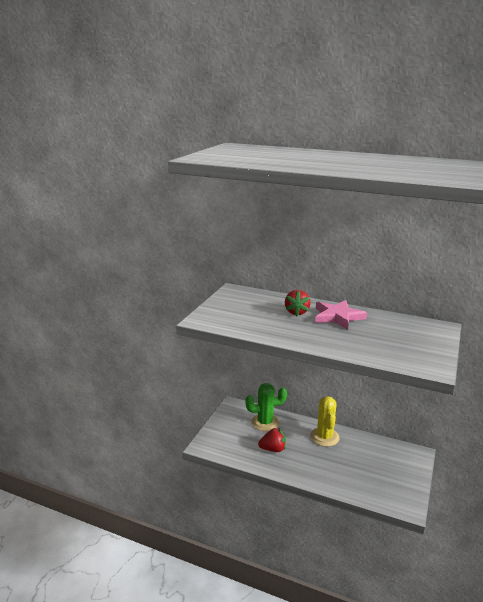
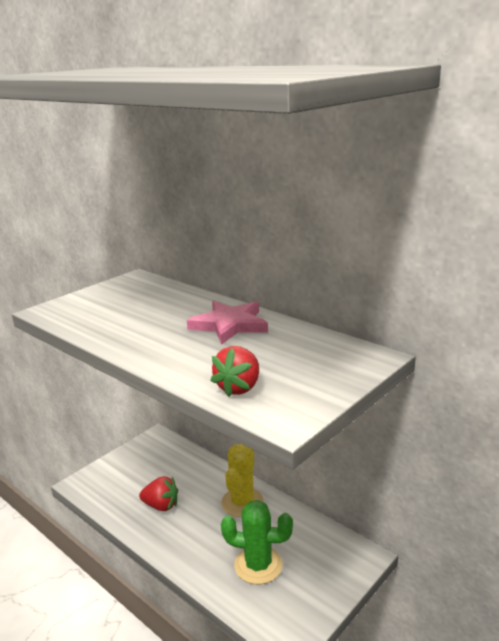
camera: 20 degrees right, 0 degrees up
(265, 422) = (178, 467): green cactus -> green cactus (258, 565)
(296, 312) = (180, 313): red strawberry -> red strawberry (239, 388)

